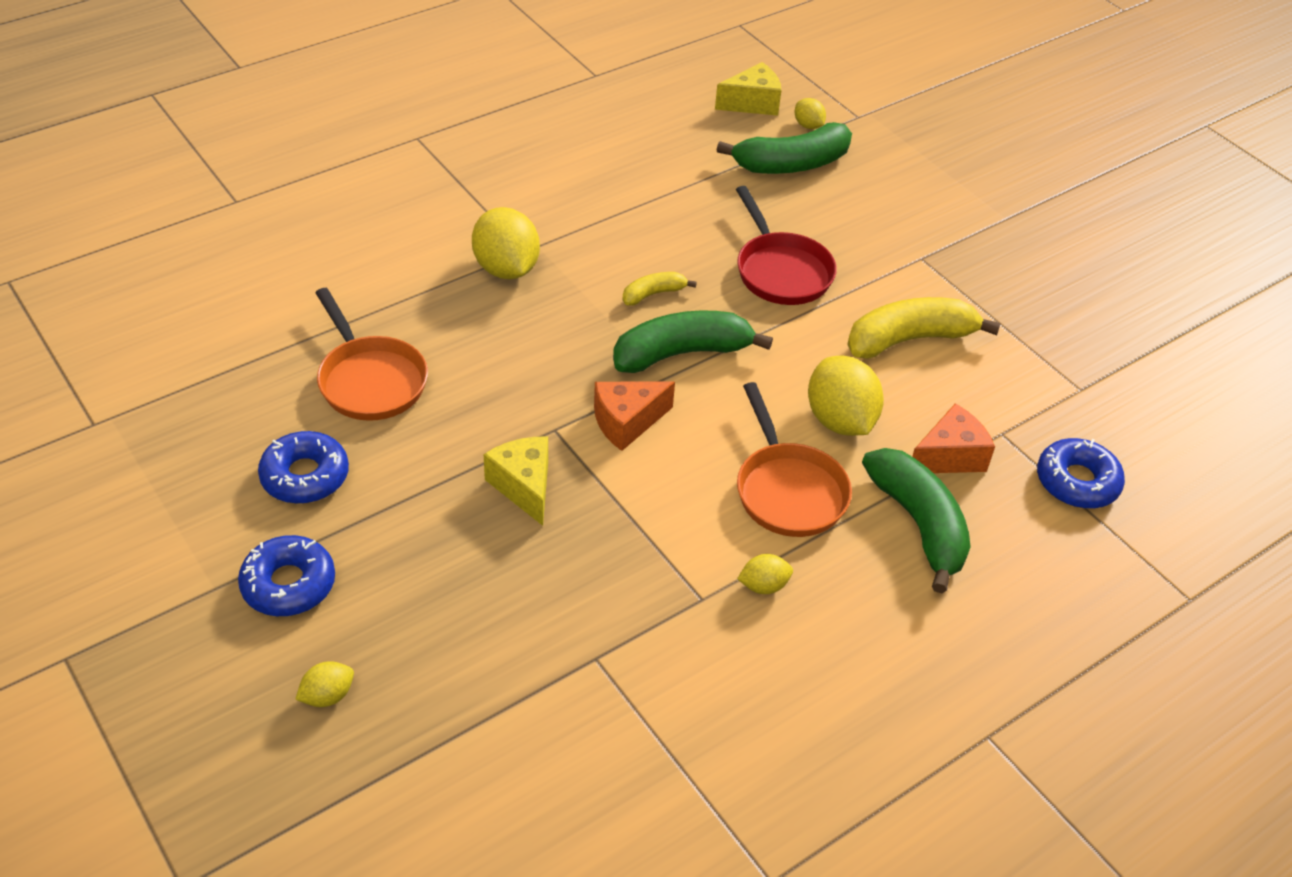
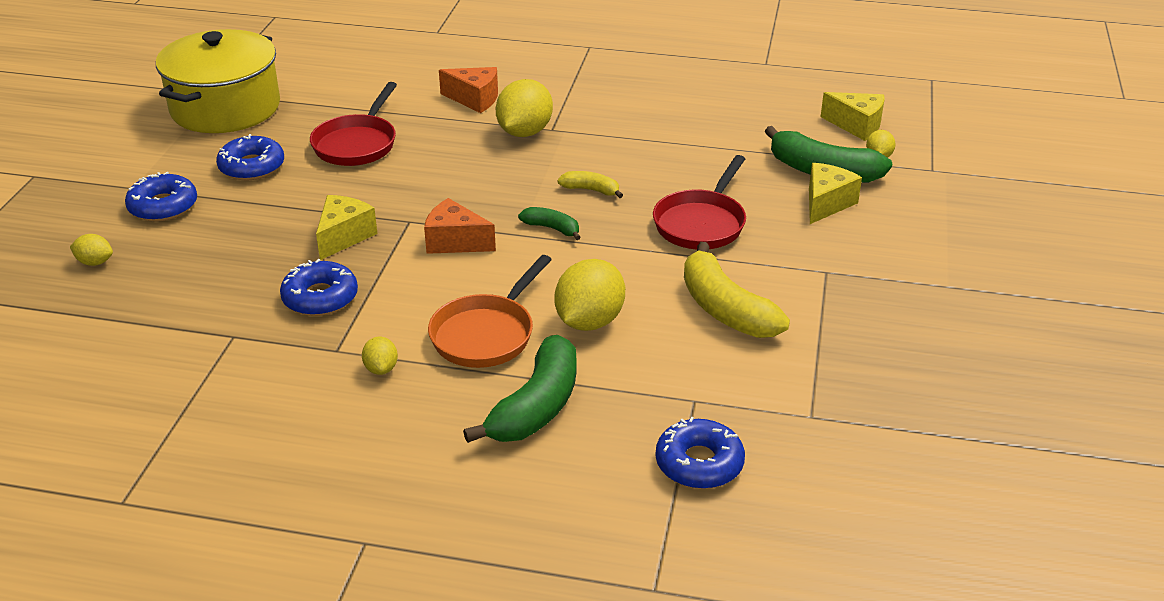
camera: 50 degrees right, 10 degrees down
(153, 428) = (225, 108): none -> yellow pot
(370, 380) = (357, 144): orange pan -> red pan
(606, 561) = (320, 298): none -> blue donut
(681, 353) = (552, 228): green banana -> green banana, size x0.51
(763, 586) = (381, 369): yellow lemon -> yellow lemon turned 45 degrees clockwise
(836, 194) = (826, 204): none -> yellow cheese
(909, 339) = (725, 309): yellow banana -> yellow banana turned 150 degrees counterclockwise
(949, 456) = (629, 387): orange cheese -> orange cheese (474, 99)

